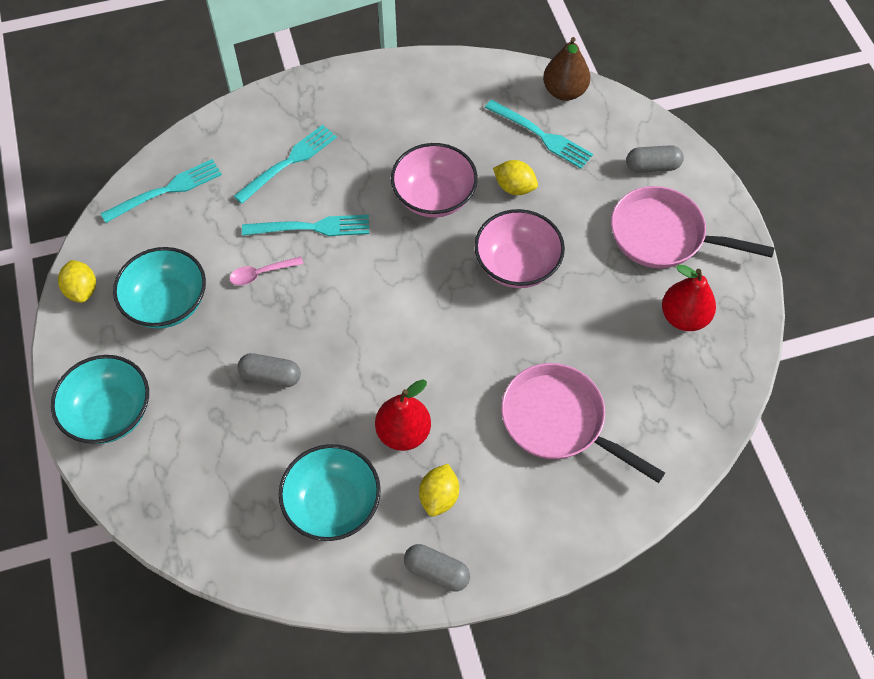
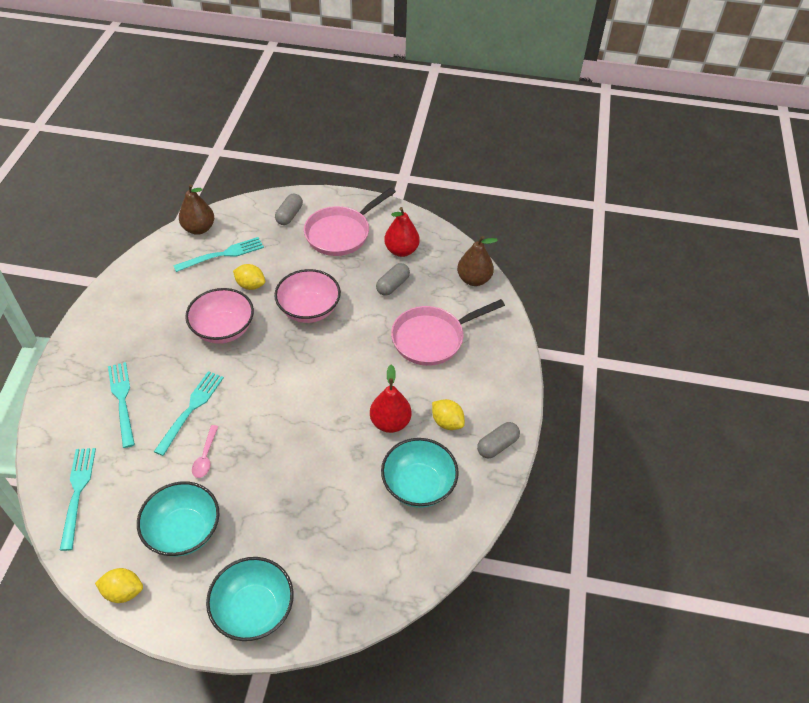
camera: 65 degrees left, 10 degrees down
(271, 376) = (296, 484): grey capsule -> grey capsule (392, 285)
(514, 187) = (250, 285): yellow lemon -> yellow lemon turned 60 degrees clockwise
(694, 427) = (474, 279): none -> brown pear

